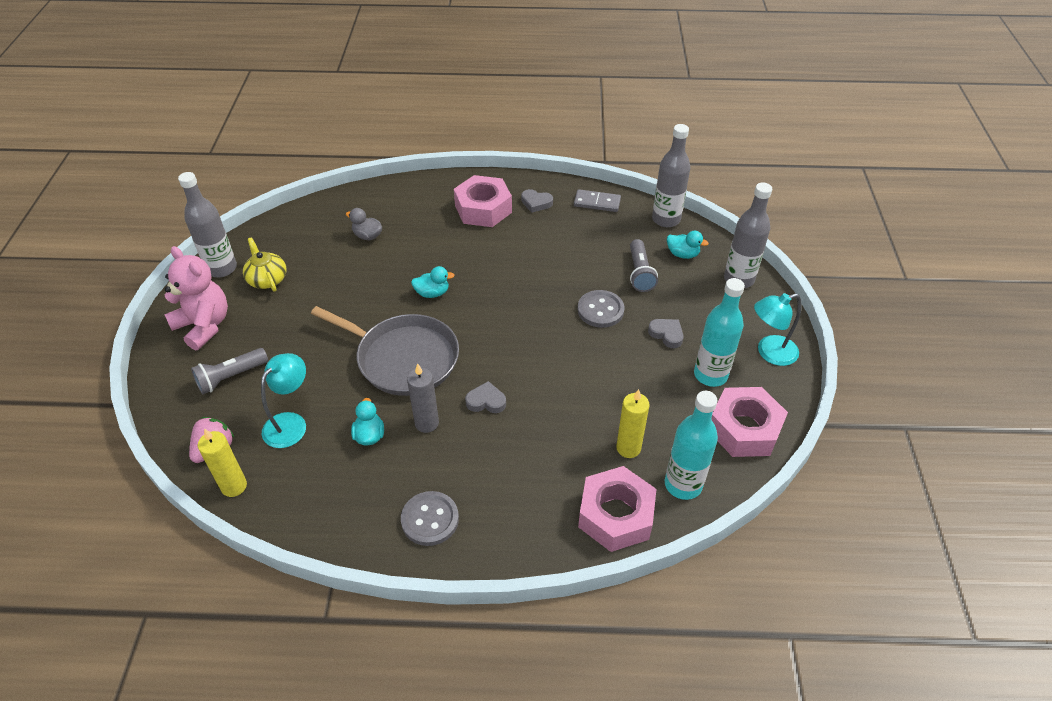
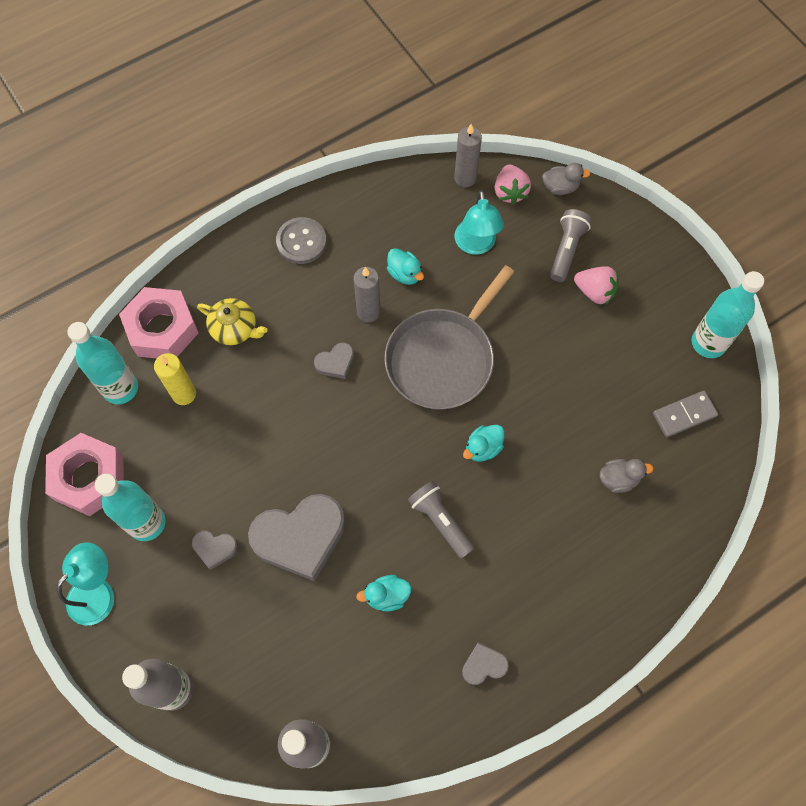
camera: 145 degrees right, 20 degrees up
(173, 427) = (560, 187): none -> grey duck
(204, 326) = (646, 278): pink teddy bear -> none
(222, 268) = (708, 343): grey bottle -> turquoise bottle
(234, 486) = (465, 178): yellow candle -> grey candle
(249, 338) = (594, 292): none -> pink strawberry
(267, 279) = (653, 359): yellow teapot -> yellow teapot (234, 329)
(403, 358) = (443, 358): grey pan -> grey pan turned 45 degrees counterclockwise
(483, 209) = (535, 610): pink nut -> none
(597, 203) = (412, 719): grey domino -> grey domino (684, 415)
(600, 310) = (300, 537): grey button -> grey heart
(640, 273) = (290, 623): grey flashlight -> grey flashlight (440, 521)
(682, 254) = (257, 690): turquoise duck -> turquoise duck (386, 596)

